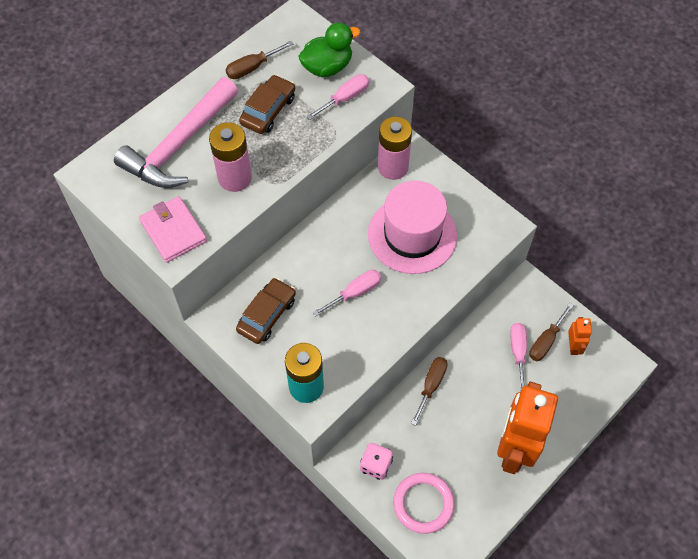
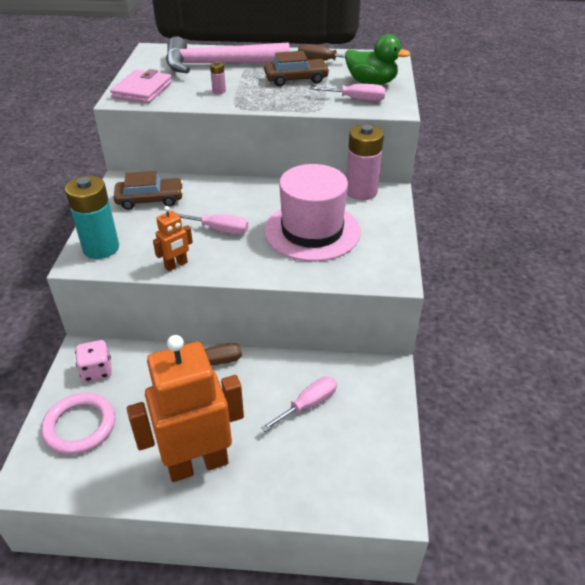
camera: 50 degrees right, 20 degrees down
(235, 178) = (219, 91): pink battery -> pink battery, size x0.43
(546, 341) = (344, 419): brown screwdriver -> none
(573, 346) = (363, 445): orange robot -> orange robot (176, 265)

